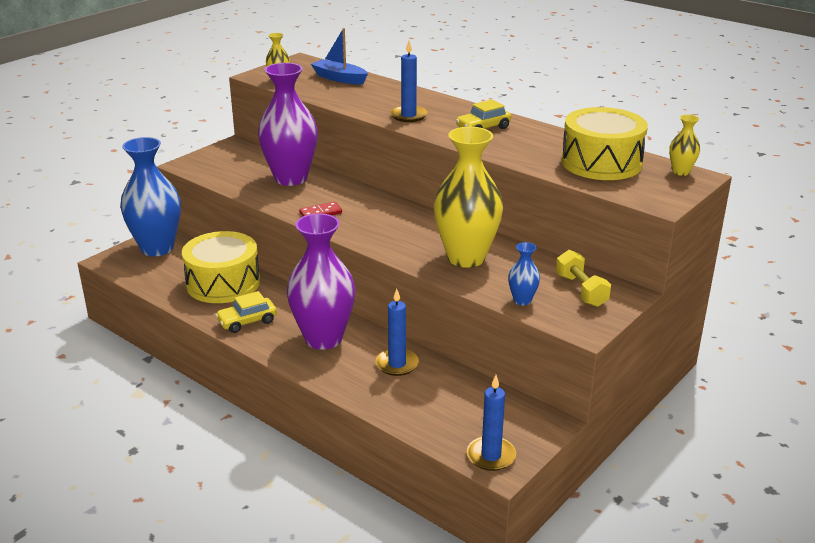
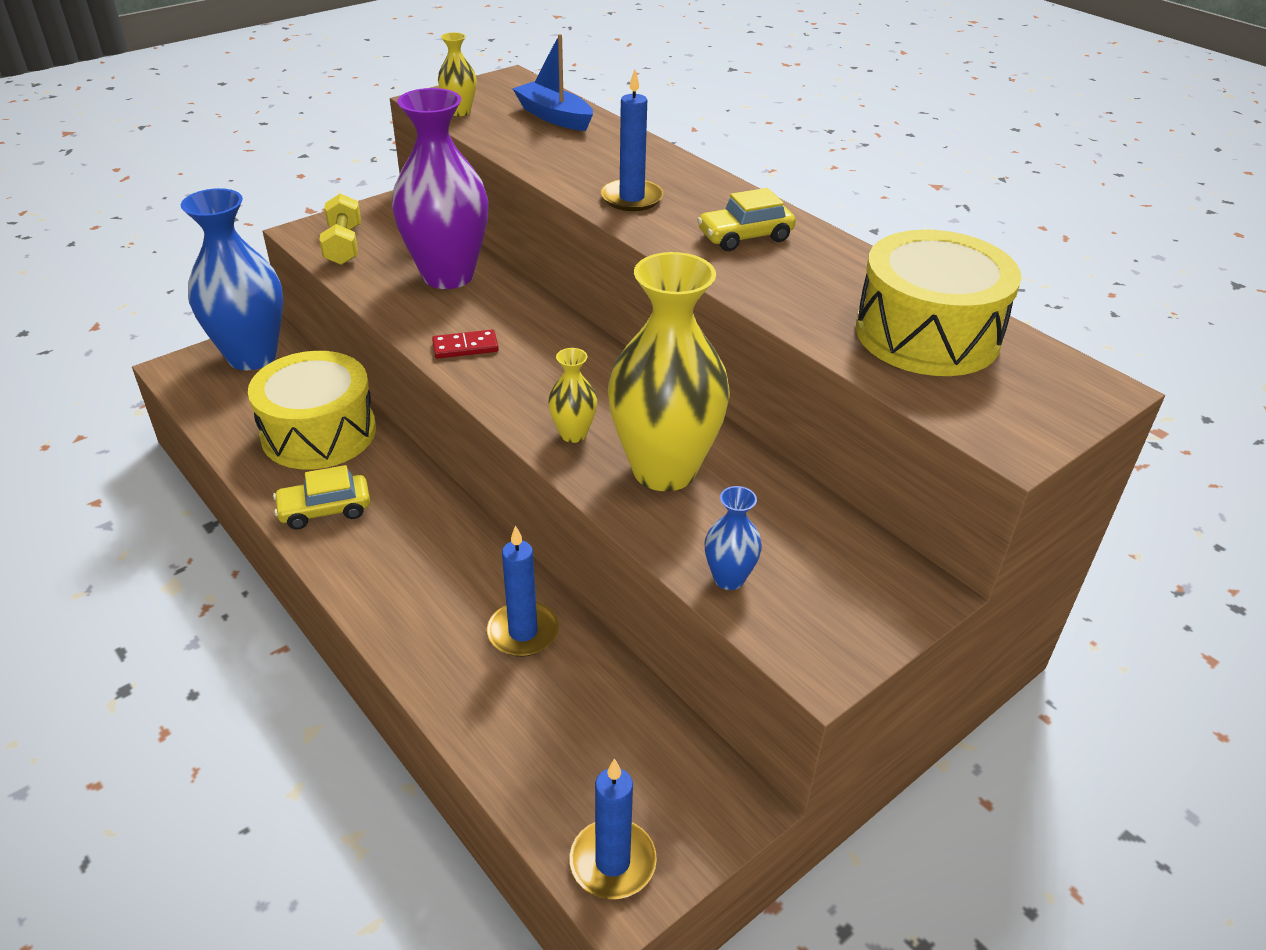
camera: 10 degrees right, 10 degrees up
(323, 338) = (427, 561): purple vase -> none
(581, 290) = (840, 572): yellow dumbbell -> yellow dumbbell (344, 245)
(681, 172) = (1069, 373): yellow vase -> yellow vase (573, 434)

